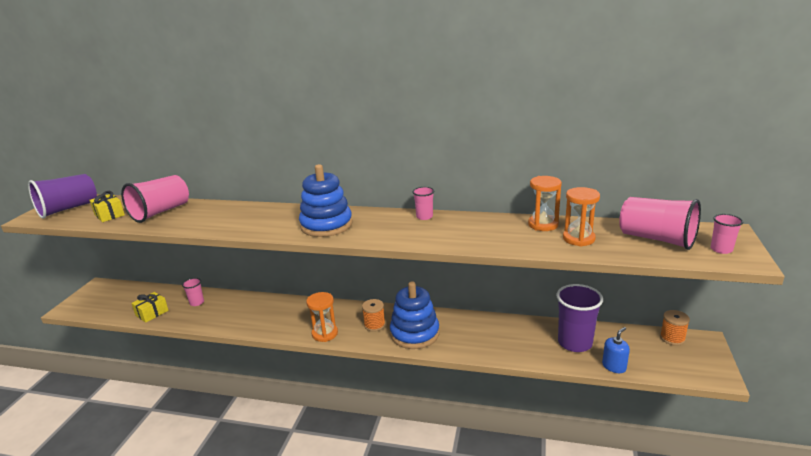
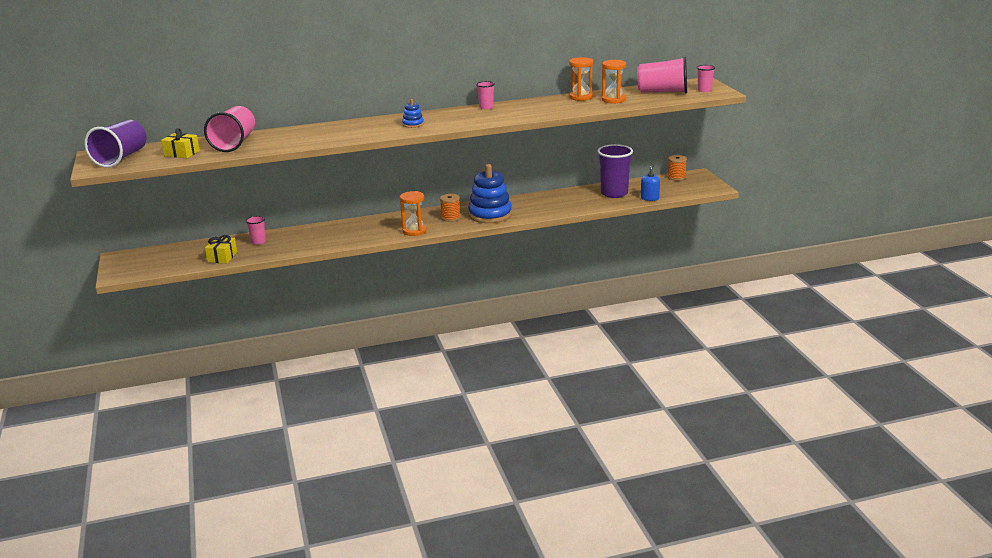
camera: 30 degrees left, 0 degrees up
(326, 225) = (413, 124): blue stacking toy -> blue stacking toy, size x0.46

